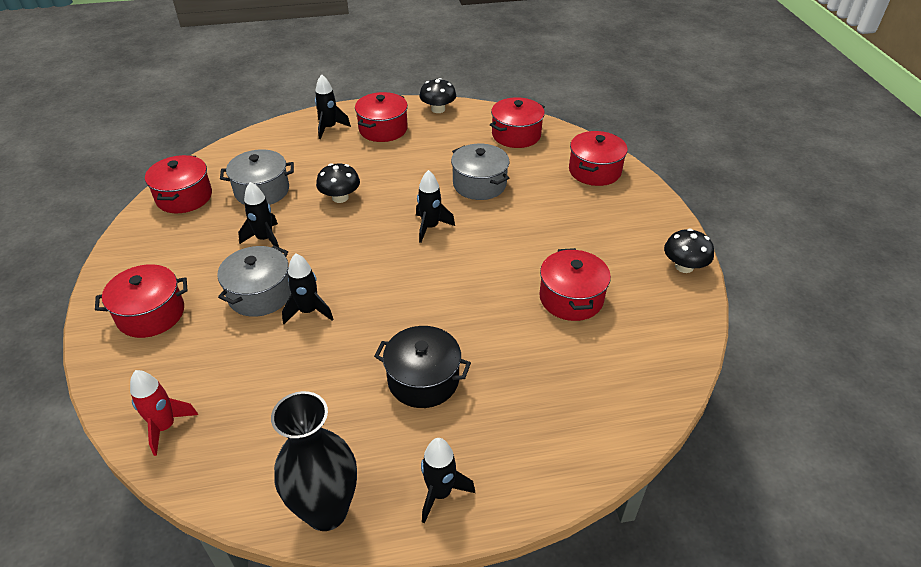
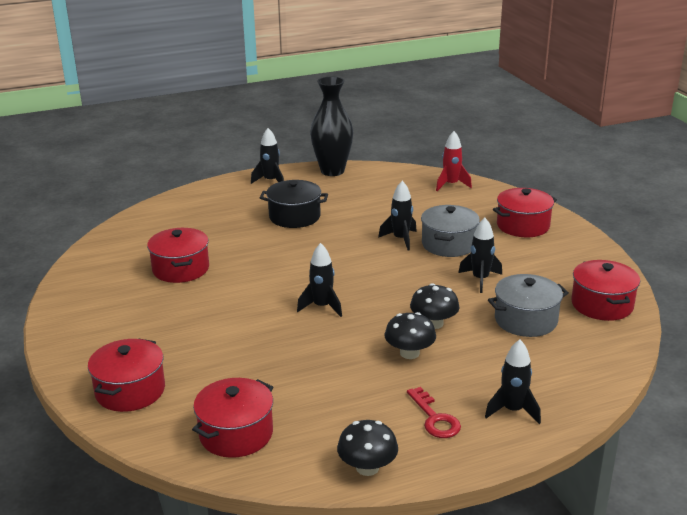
camera: 170 degrees right, 15 degrees down
(383, 129) = (435, 418): red pot -> red key
(479, 184) = (278, 356): grey pot -> none
(684, 266) = (65, 302): black mushroom -> black mushroom (409, 353)

